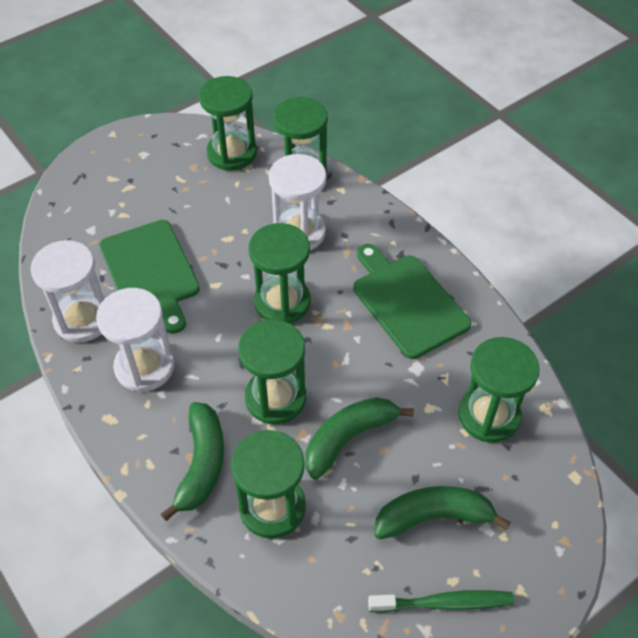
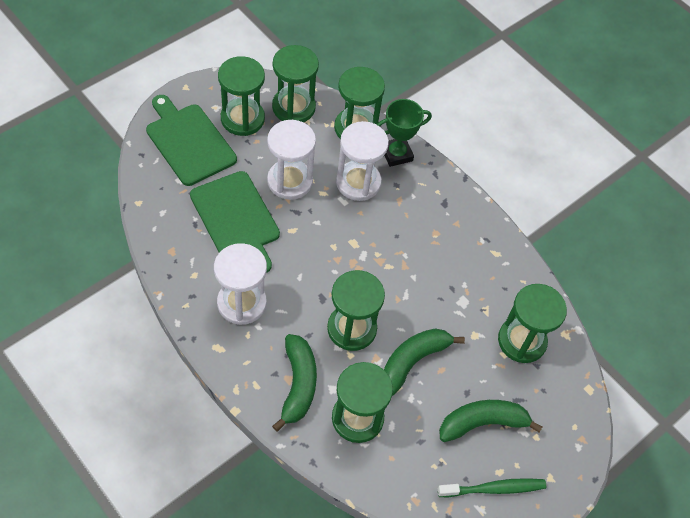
camera: 10 degrees left, 5 degrees up
(83, 319) = (184, 262): white hourglass -> white hourglass (290, 181)
(282, 302) = (349, 245): green hourglass -> green hourglass (242, 119)
(347, 202) = (396, 154): none -> green trophy
(407, 302) = (452, 245): green cutting board -> green cutting board (189, 142)

